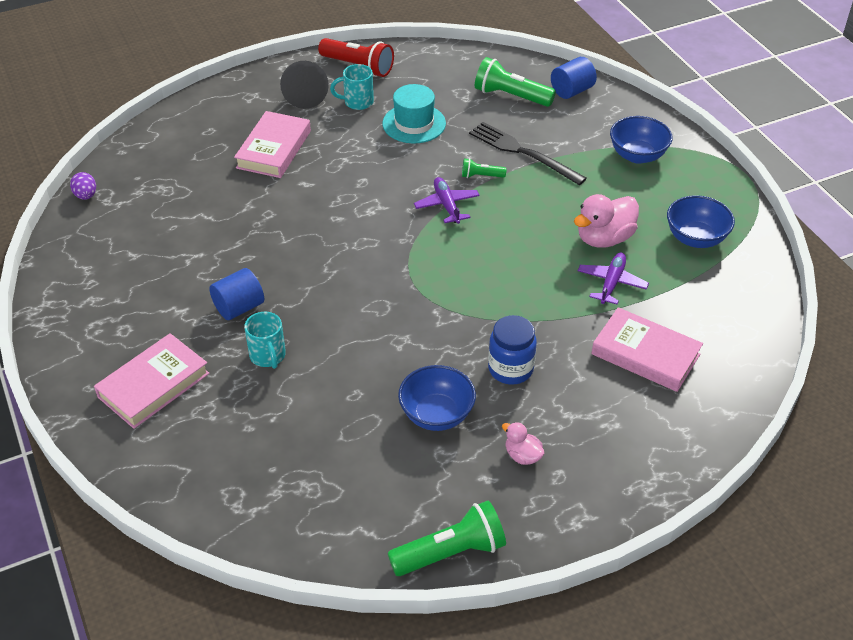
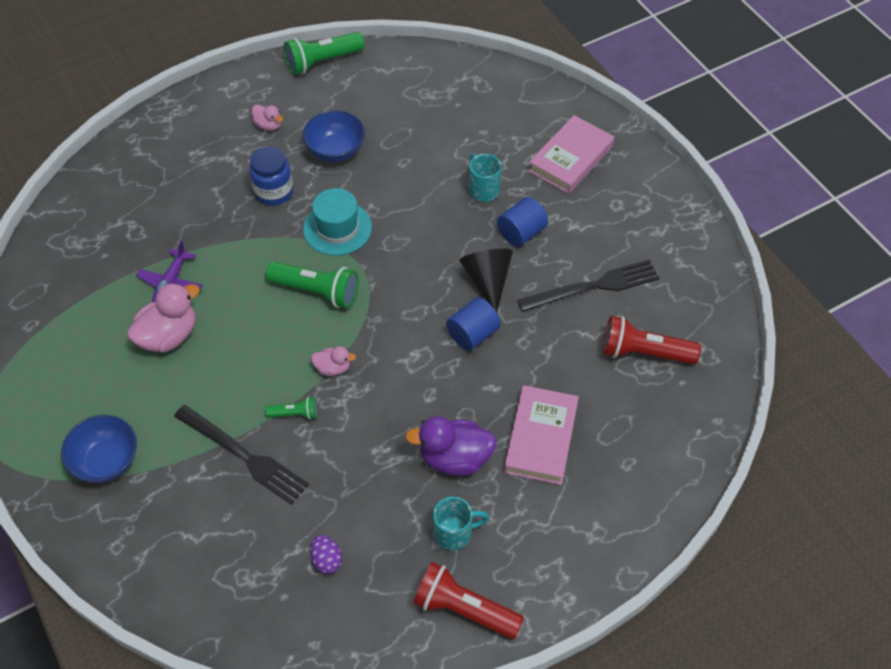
camera: 175 degrees right, 10 degrees up
(86, 196) = (726, 352): purple egg -> purple egg (327, 560)
(160, 200) = (644, 352): none -> red flashlight
(184, 253) = (593, 287): none -> black fork
(305, 96) = (524, 540): black cone -> black cone (487, 281)
(348, 141) = (454, 458): none -> purple duck
(414, 123) = (377, 497): turquoise hat -> turquoise hat (337, 228)
(447, 205) = (333, 368): purple plane -> pink duck
(511, 96) = (252, 561): green flashlight -> green flashlight (316, 291)
(572, 91) = (169, 580): blue cylinder -> blue cylinder (473, 334)
(645, 354) = (154, 213): pink book -> none
(695, 238) = (73, 343): blue bowl -> none

